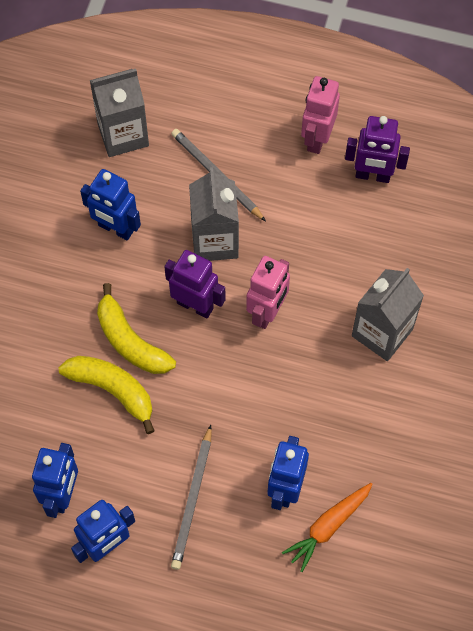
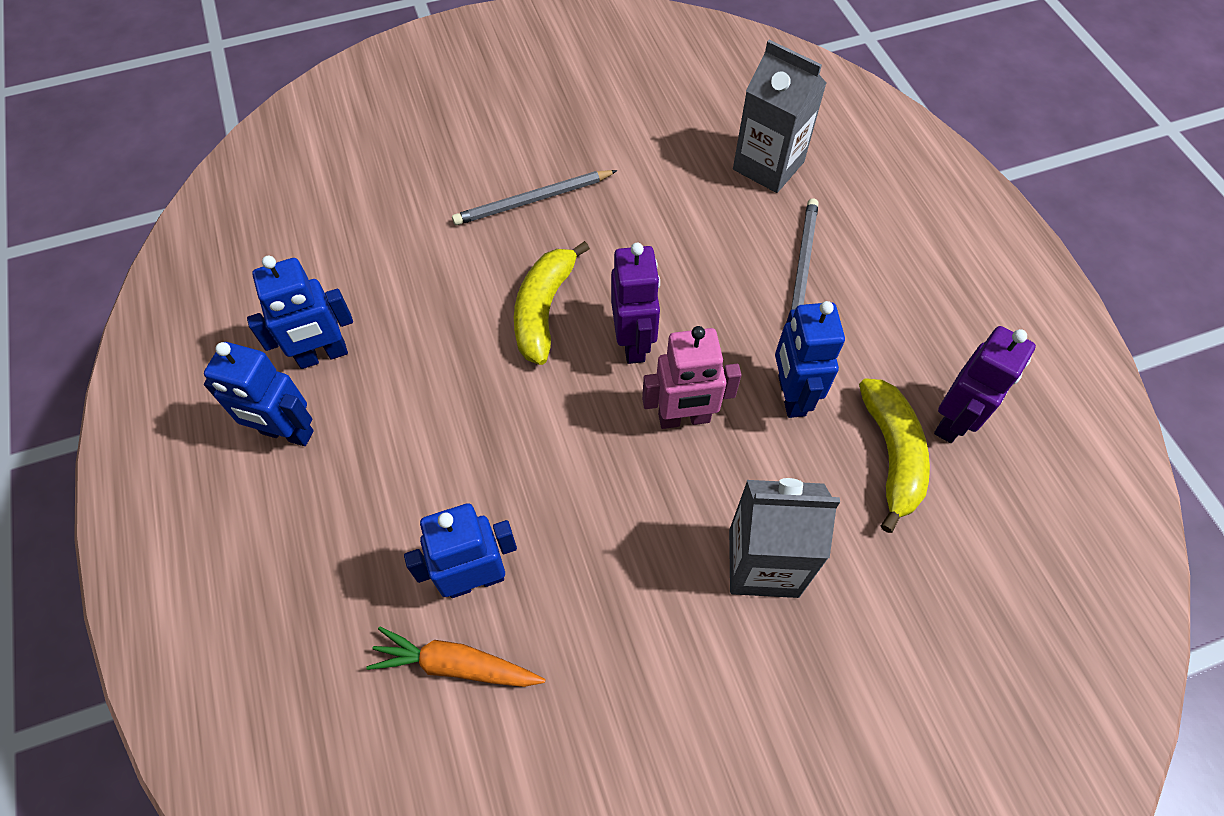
camera: 55 degrees right, 5 degrees down
(112, 390) = (475, 328): yellow banana -> yellow banana (891, 455)
(115, 228) = (660, 221): blue robot -> blue robot (791, 396)
(192, 500) = (395, 485): grey pencil -> grey pencil (533, 200)
(215, 241) = (725, 314): grey carton -> none
(317, 138) = (939, 335): pink robot -> none
(372, 175) = (953, 421): purple robot -> purple robot turned 120 degrees counterclockwise

